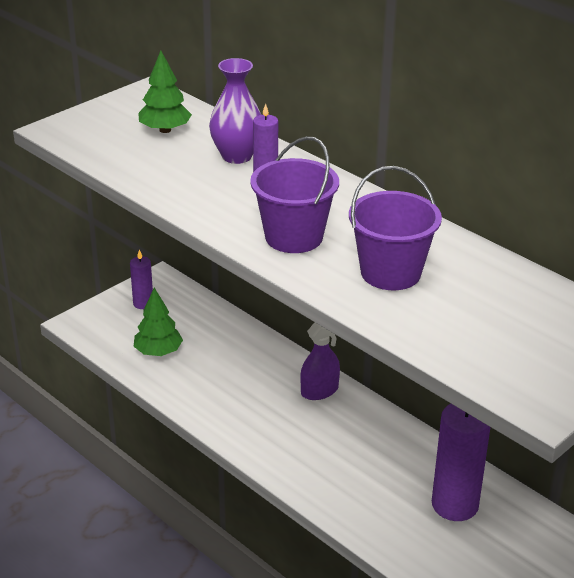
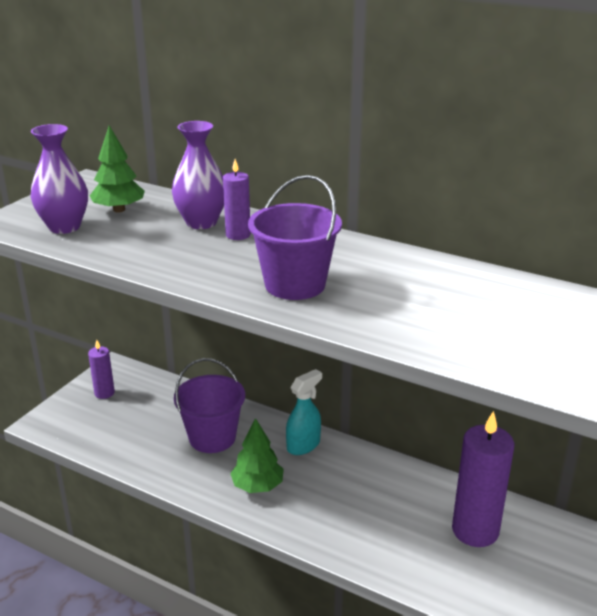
camera: 15 degrees left, 5 degrees down
(108, 142) = (64, 227): none -> purple vase
(158, 352) = (133, 436): green tree -> green tree (257, 486)
(319, 391) = (303, 445): purple spray bottle -> turquoise spray bottle
(390, 273) = (409, 303): purple bucket -> purple bucket (212, 438)

